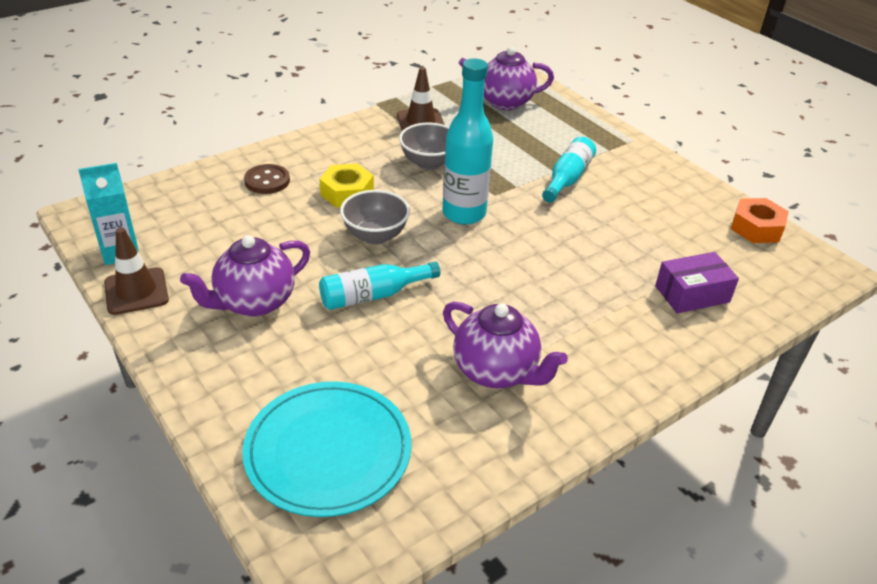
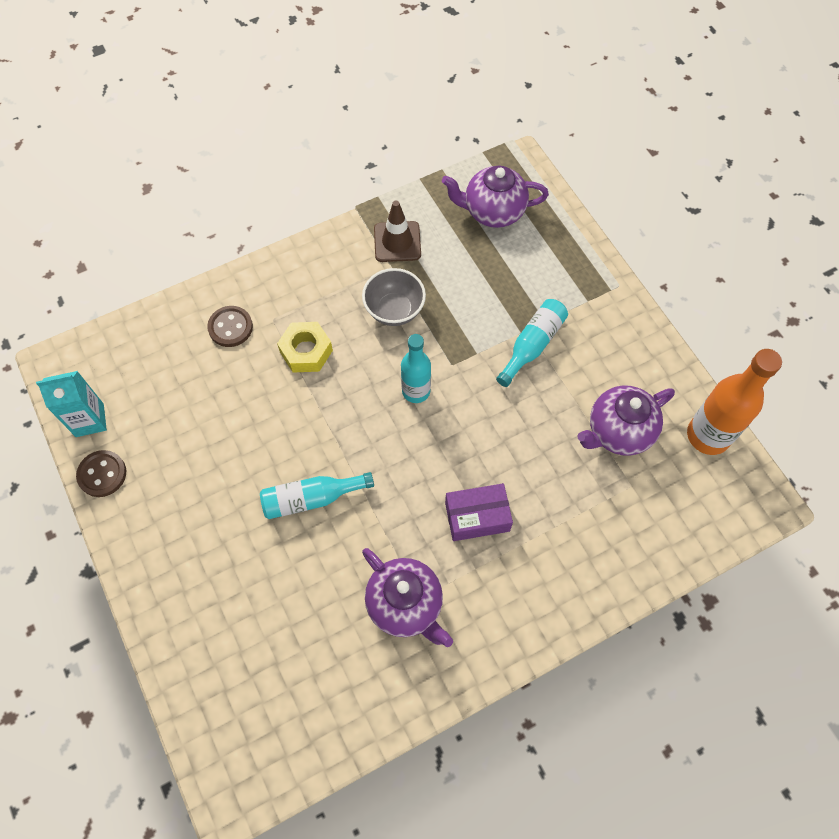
camera: 10 degrees right, 25 degrees up
(136, 291) = (102, 474): brown traffic cone -> brown button
(254, 302) = (204, 498): purple teapot -> purple teapot (618, 432)
(328, 451) = (249, 679): turquoise plate -> none
(375, 236) = (325, 417): grey bowl -> none
(464, 213) = (416, 391): turquoise bottle -> turquoise bottle, size x0.66
(692, 294) = (612, 524): purple box -> purple box (477, 517)
(756, 228) = (708, 435): orange nut -> orange bottle

